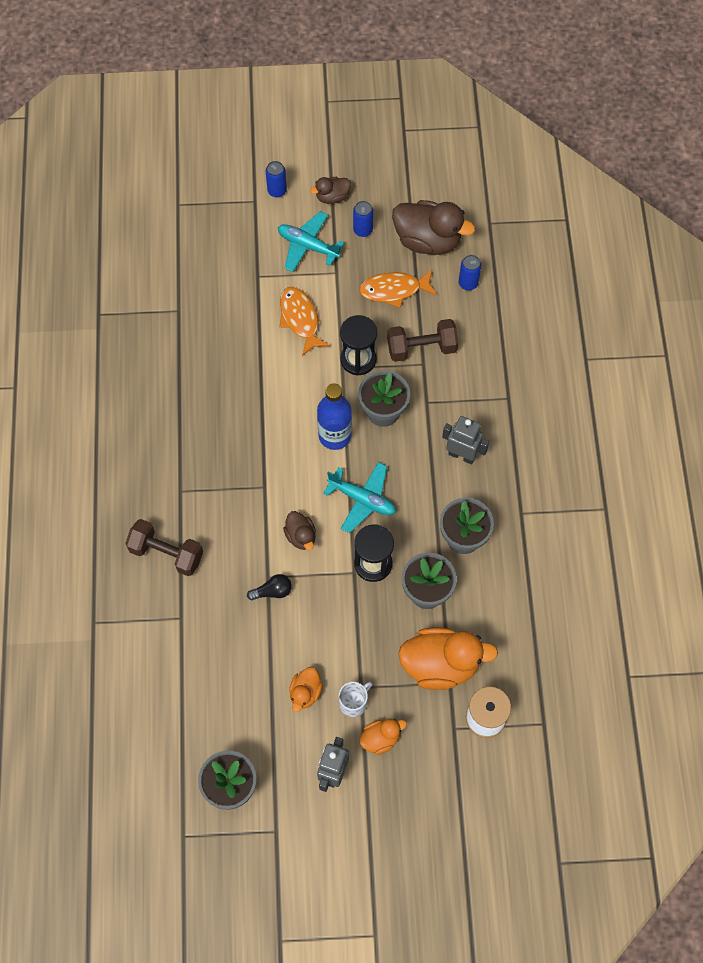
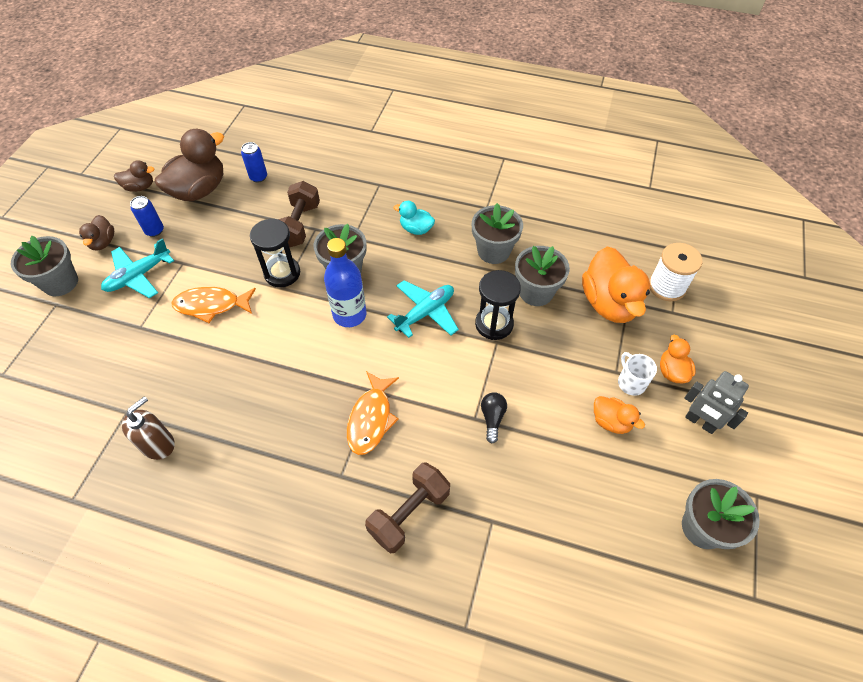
camera: 70 degrees left, 10 degrees down
(160, 347) = (158, 444): none -> brown soap dispenser
(277, 191) = (60, 282): blue can -> grey flower pot
(301, 536) = (442, 375): brown duck -> brown duck (140, 187)
(394, 290) = (230, 227): orange fish -> orange fish (371, 419)
(440, 665) = (609, 303): orange duck -> orange duck turned 150 degrees clockwise
(462, 455) = (416, 229): grey robot -> turquoise duck

